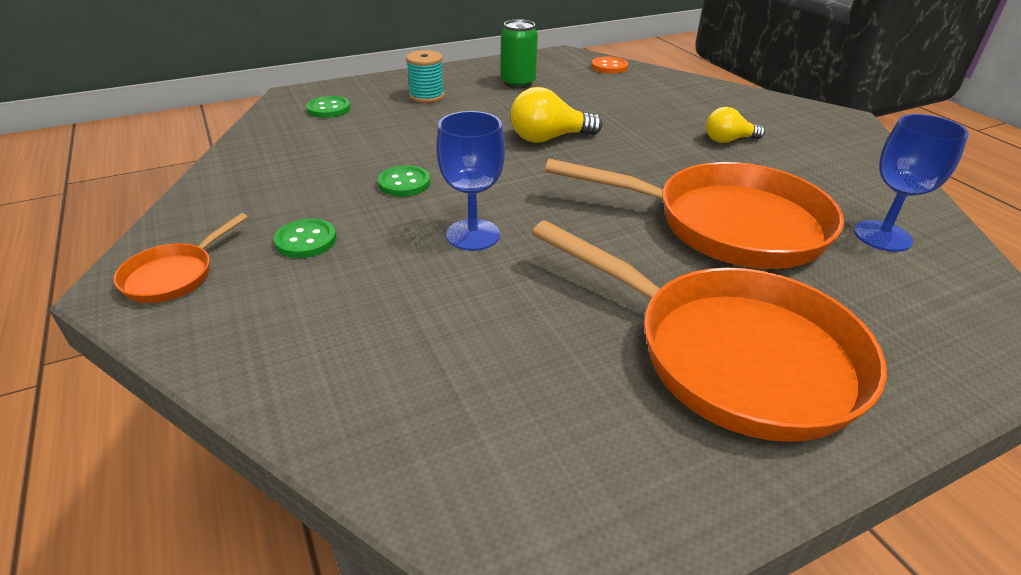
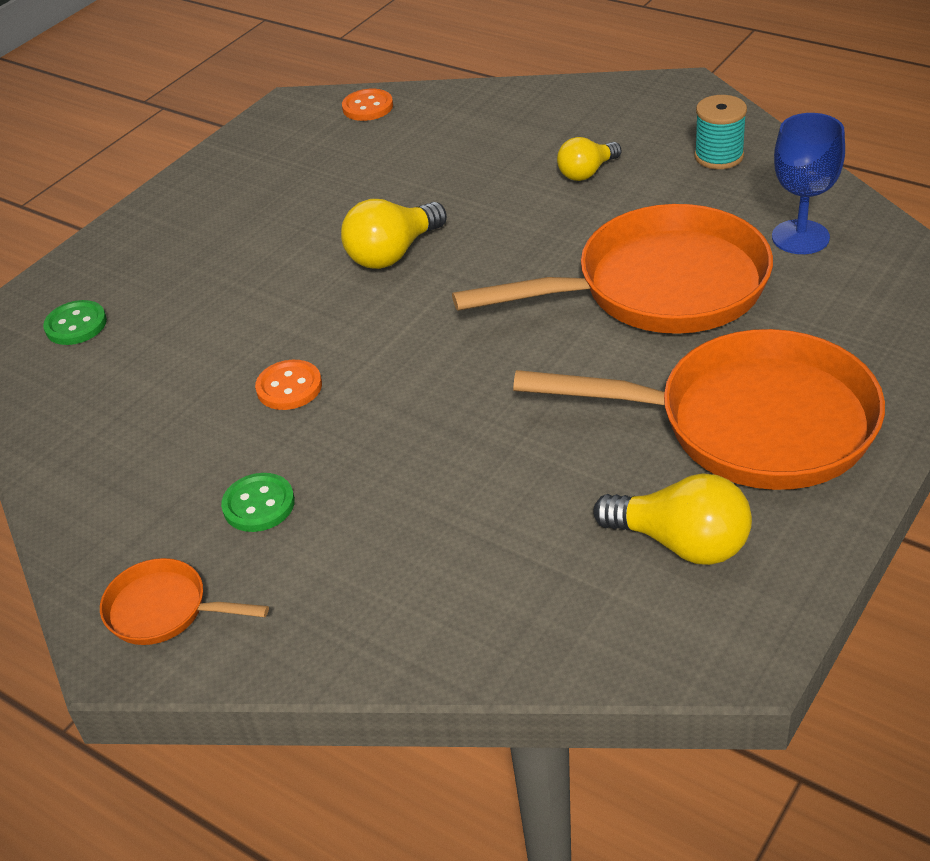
camera: 25 degrees left, 5 degrees up
(174, 275) = (164, 610): orange pan -> orange pan turned 105 degrees clockwise
(404, 183) = (289, 387): green button -> orange button
(427, 96) = (183, 251): turquoise spool -> turquoise spool (719, 156)
(473, 235) = (426, 415): blue goblet -> none
(518, 83) = (278, 181): green can -> none
(583, 425) = (681, 543): none -> yellow light bulb

